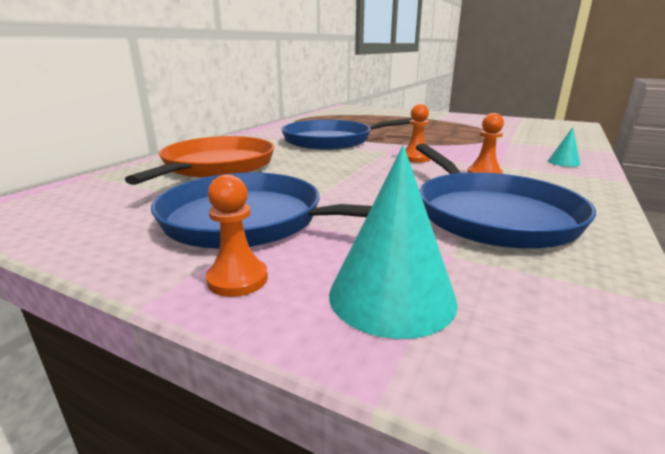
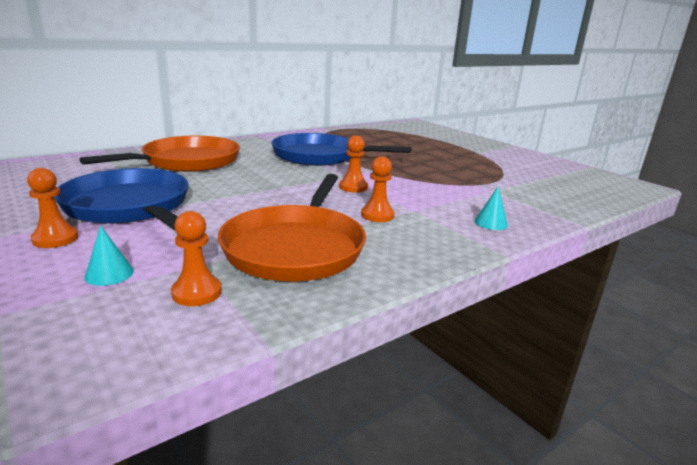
camera: 25 degrees right, 0 degrees up
(392, 296) = (109, 274): turquoise cone -> turquoise cone, size x0.49
(490, 214) = (296, 247): blue pan -> orange pan
(516, 282) = (197, 292): none -> orange pawn

